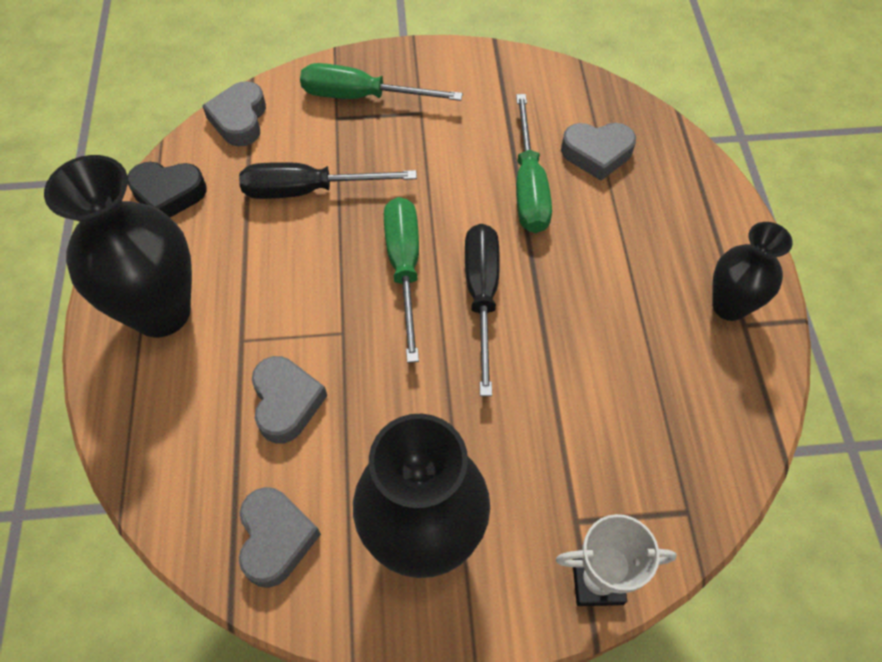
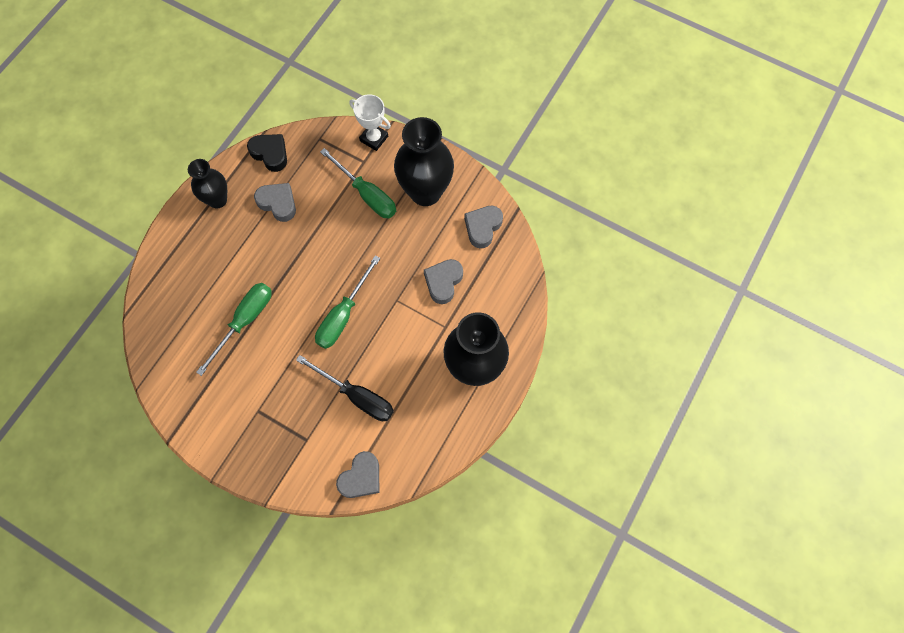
camera: 145 degrees left, 10 degrees up
(168, 194) = (432, 445): black heart -> black heart (270, 154)
(362, 96) = (280, 447): green screwdriver -> green screwdriver (367, 194)
(482, 296) = (320, 276): black screwdriver -> none
(597, 153) = (192, 317): grey heart -> grey heart (278, 203)

